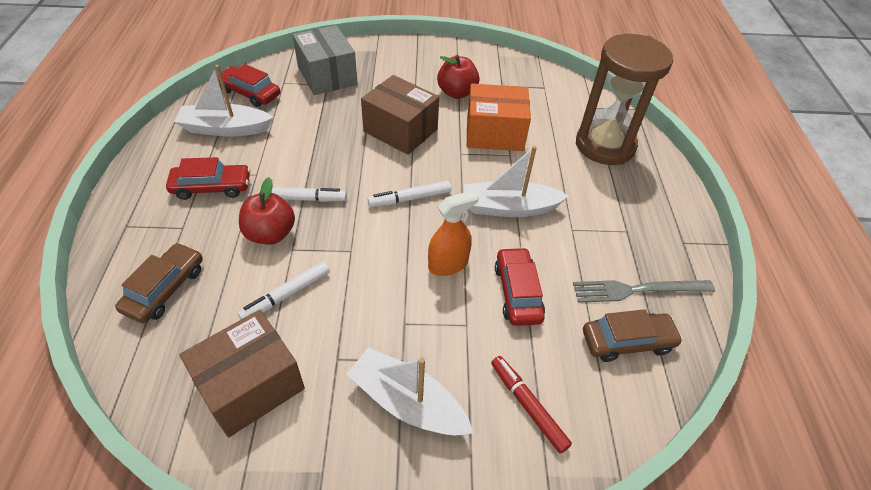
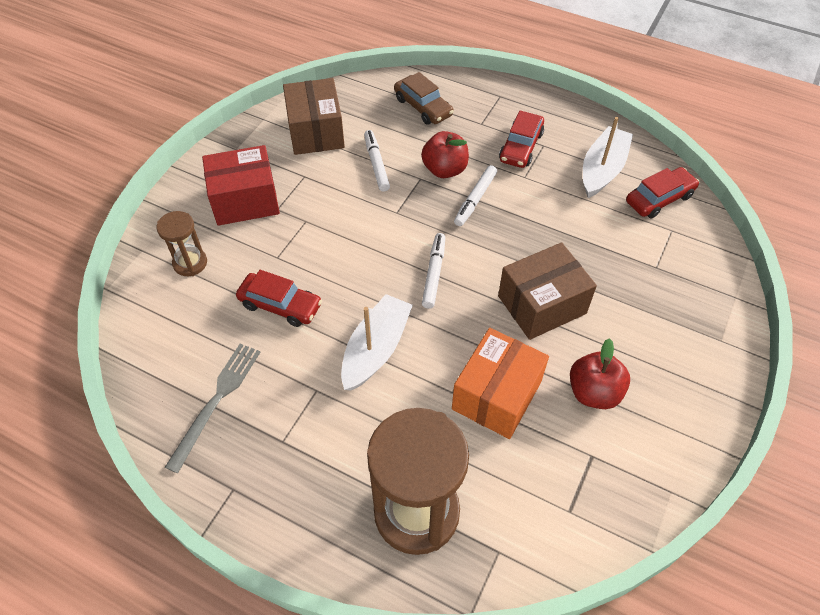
camera: 120 degrees right, 5 degrees up
(327, 76) = (674, 272): grey box -> none
(407, 402) = (245, 200): white boat -> red box
(448, 264) = (340, 270): orange spray bottle -> none
(528, 405) = (190, 263): red marker -> brown hourglass
(627, 341) = (181, 358): brown car -> none

